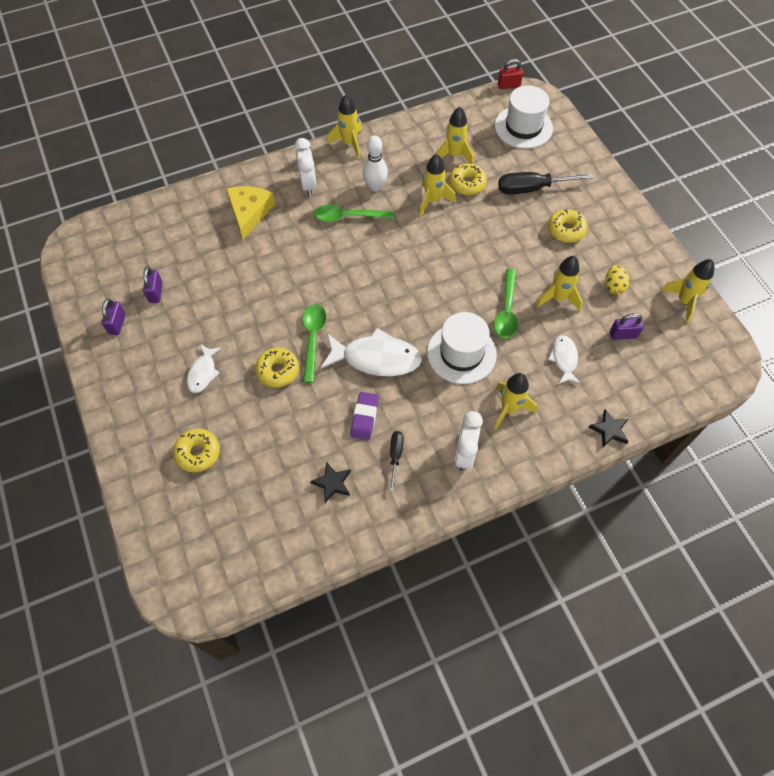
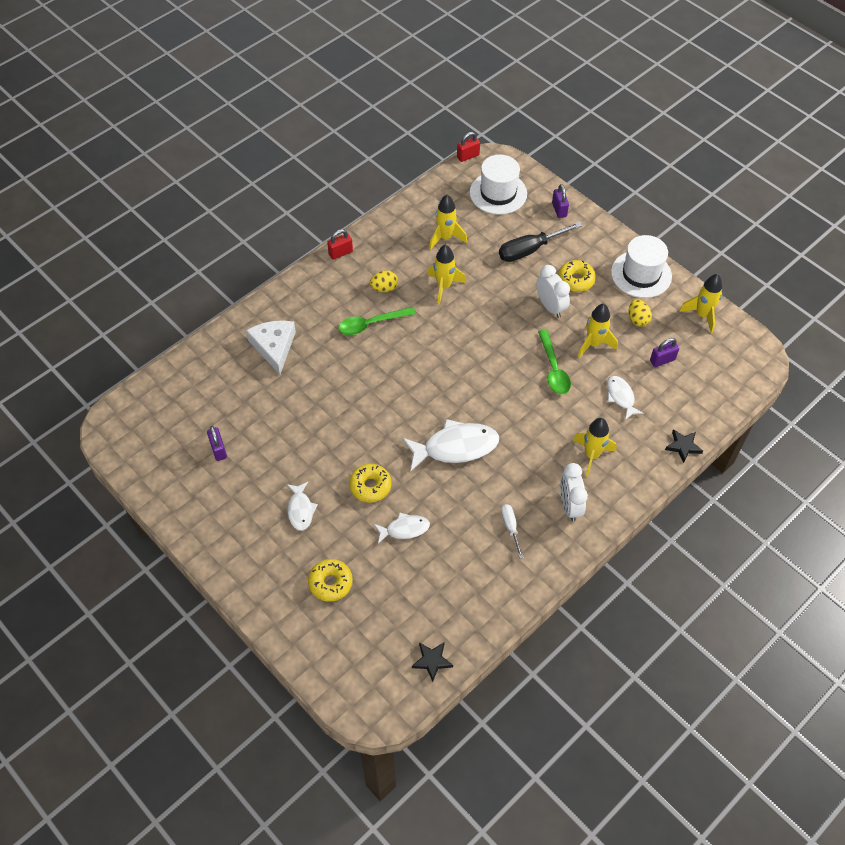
camera: 20 degrees left, 5 degrees down
(117, 324) = (195, 490): purple padlock -> purple padlock (559, 210)
(249, 212) = (274, 347): yellow cheese -> white cheese
(291, 423) = (404, 529): none -> white fish
(308, 185) = (319, 304): white clock -> white clock (550, 307)
(313, 338) = (389, 447): green spoon -> none
(332, 483) = (465, 569): black star -> black star (432, 661)
(349, 143) = (340, 253): yellow rocket -> red padlock
(364, 417) = (468, 503): purple eraser -> none
(375, 187) = (384, 288): white bowling pin -> yellow egg
(395, 455) = (510, 527): black screwdriver -> white screwdriver
(461, 353) = (530, 419): white hat -> white hat (641, 274)
(467, 184) = (469, 261): yellow donut -> none

